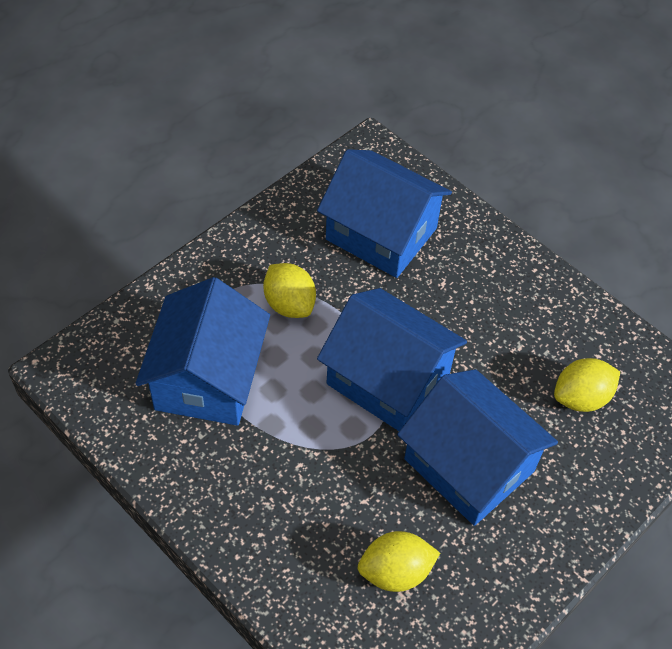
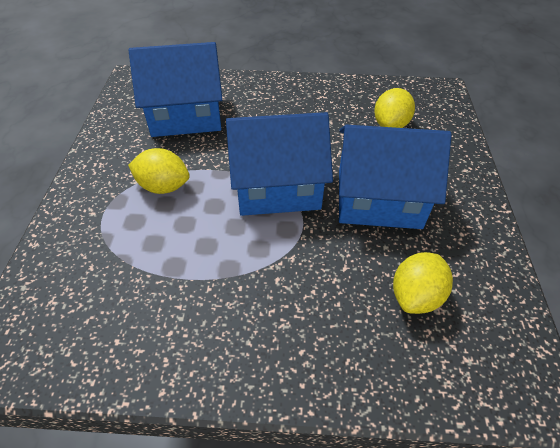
camera: 40 degrees left, 5 degrees down
(208, 378) = (147, 273): blue house -> none

